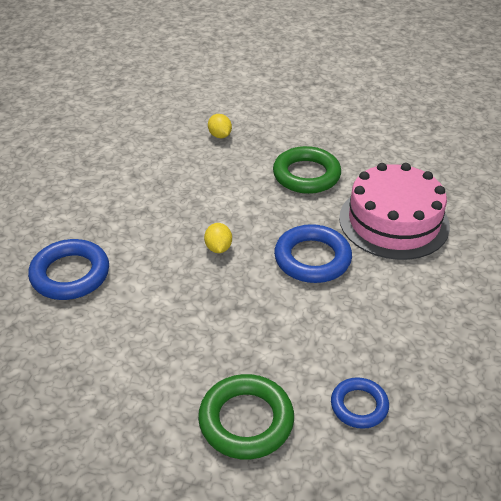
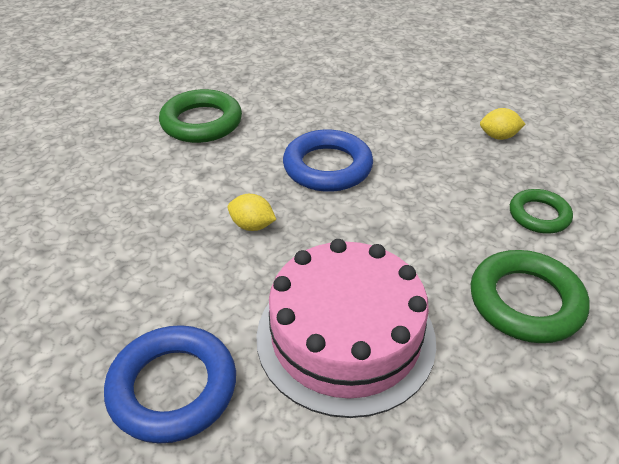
camera: 60 degrees left, 0 degrees up
(220, 135) = (62, 153): yellow lemon -> yellow lemon (498, 136)
(359, 406) = (539, 215): blue ring -> green ring
(393, 221) = (320, 102): pink cake -> pink cake (345, 336)

